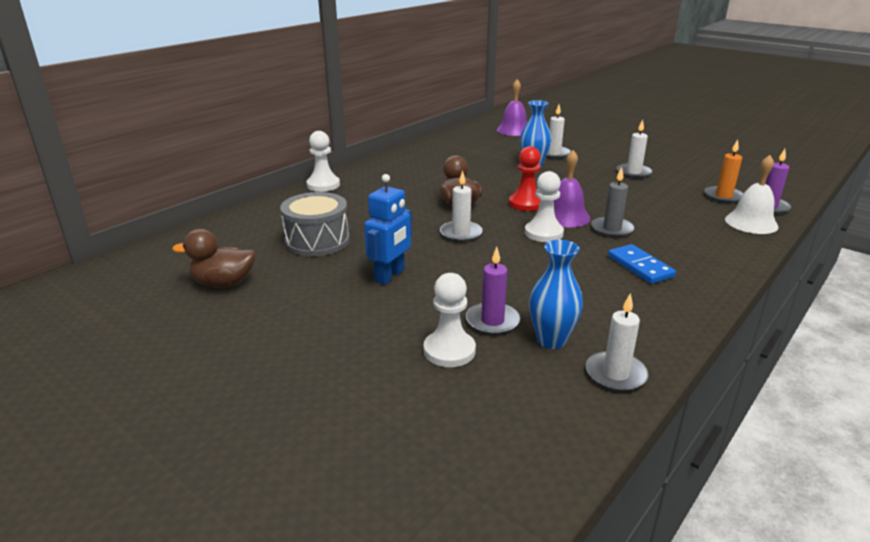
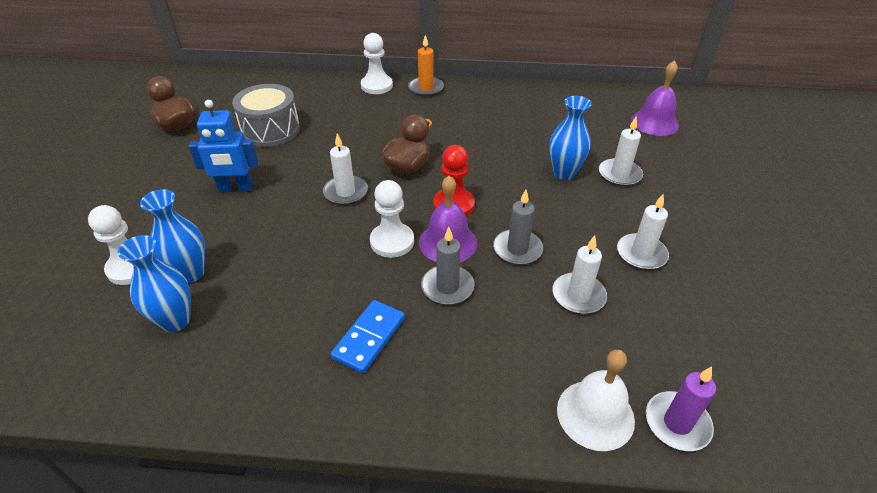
camera: 55 degrees right, 15 degrees up
(492, 321) = (191, 273): purple candle -> blue vase
(595, 200) = (517, 249): none -> grey candle
(615, 374) = (134, 383): white candle -> white candle (578, 296)
(723, 196) = (660, 362): orange candle -> orange candle (426, 88)

